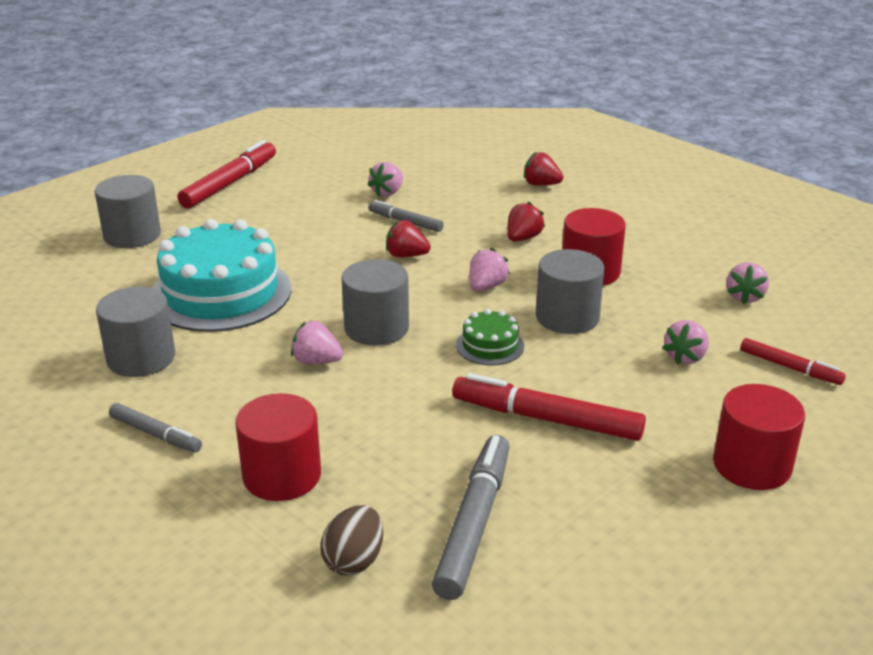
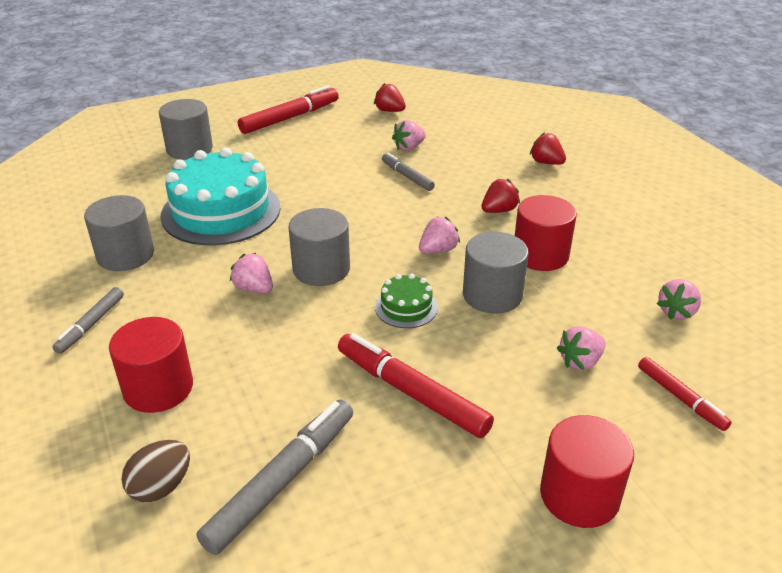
camera: 20 degrees right, 5 degrees up
(155, 434) = (91, 325): grey marker -> grey marker turned 60 degrees clockwise
(406, 255) = (388, 207): red strawberry -> red strawberry (389, 111)

